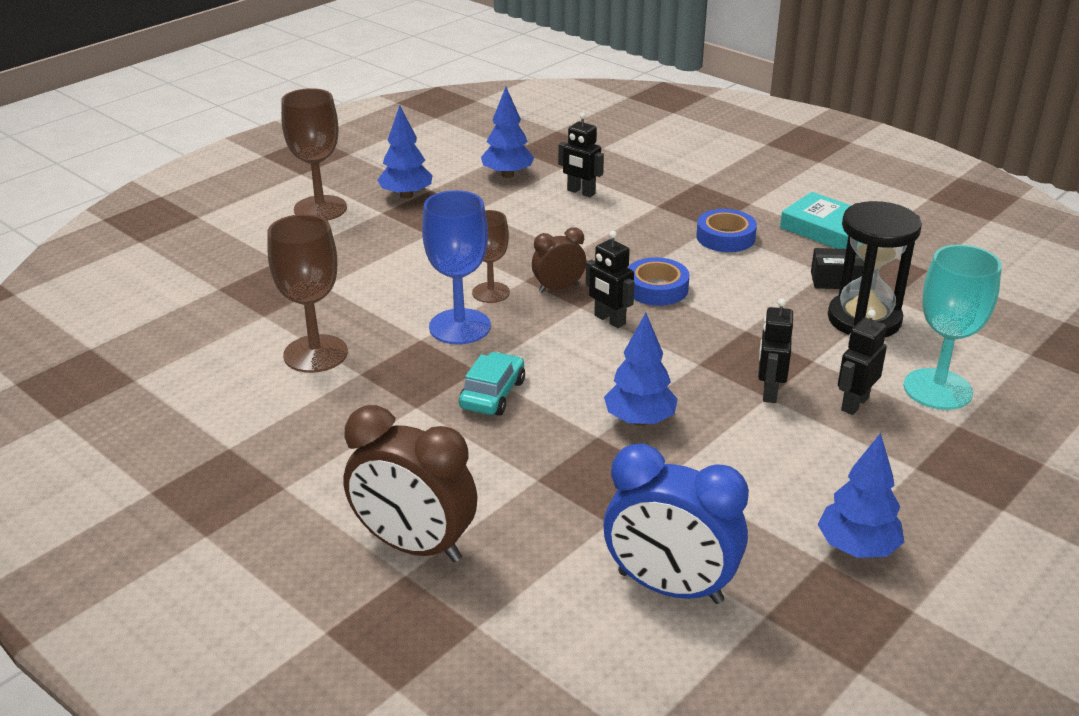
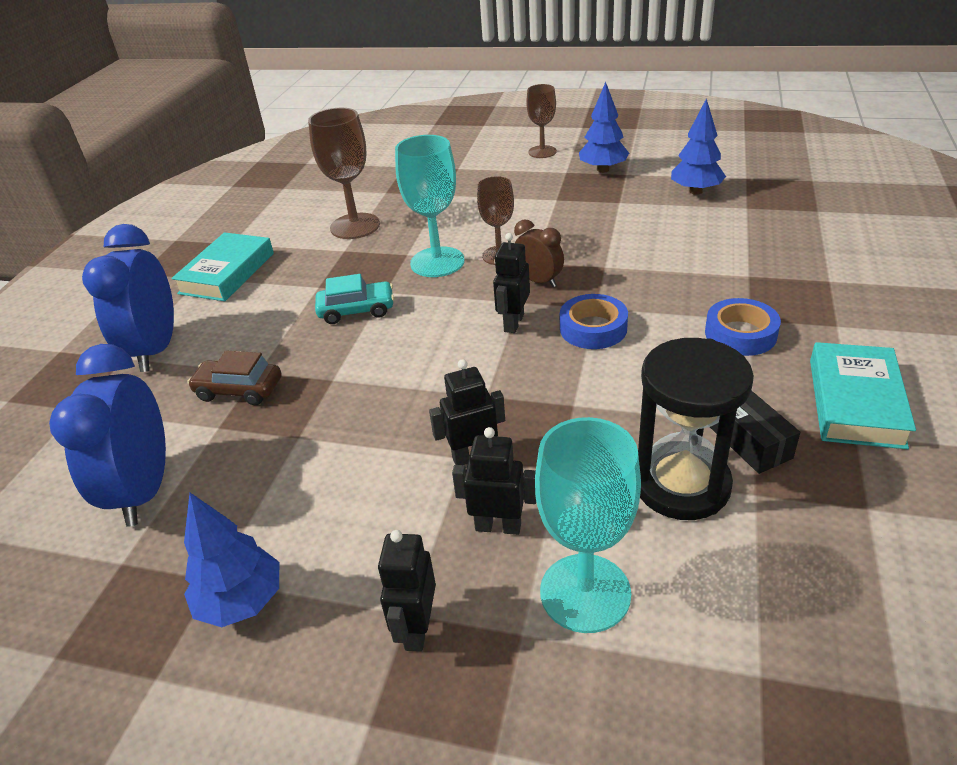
camera: 65 degrees right, 5 degrees up
(303, 463) = (227, 273): none -> turquoise book
(320, 209) = (542, 152): brown goblet -> brown goblet, size x0.64
(414, 546) = (156, 349): brown clock -> blue clock
(460, 327) = (437, 262): blue goblet -> turquoise goblet
(558, 497) = (239, 390): none -> brown car
(581, 192) = (715, 231): black robot -> black robot (416, 629)
(640, 420) = (370, 393): blue tree -> none

